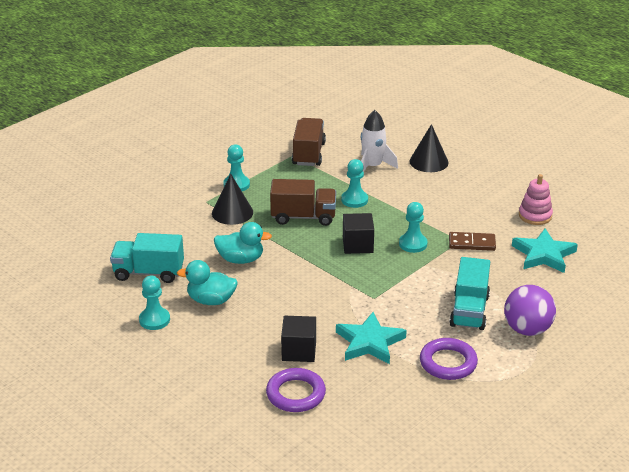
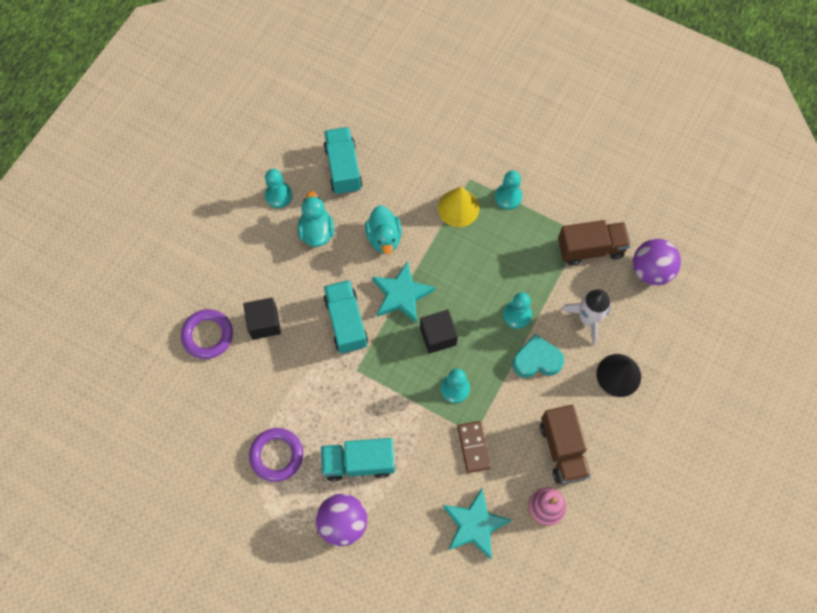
camera: 75 degrees right, 35 degrees up
(232, 212) = (458, 208): black cone -> yellow cone
(303, 217) = (471, 274): brown truck -> brown truck (562, 450)
(321, 296) = (346, 322): none -> turquoise truck
(342, 131) = (651, 270): none -> purple ball
(369, 342) = (290, 380): turquoise star -> turquoise star (401, 294)
(401, 197) = (537, 360): none -> turquoise heart

